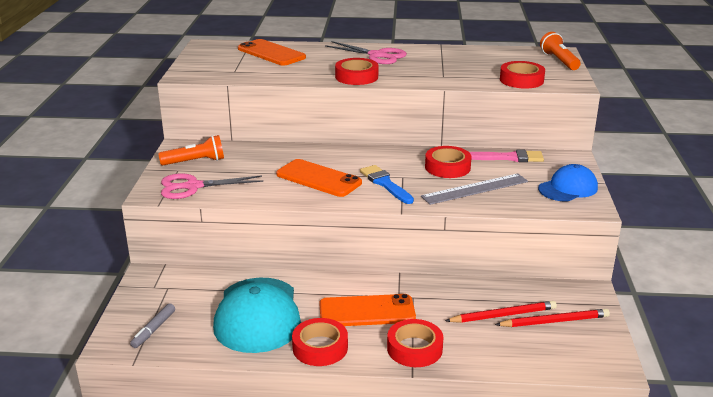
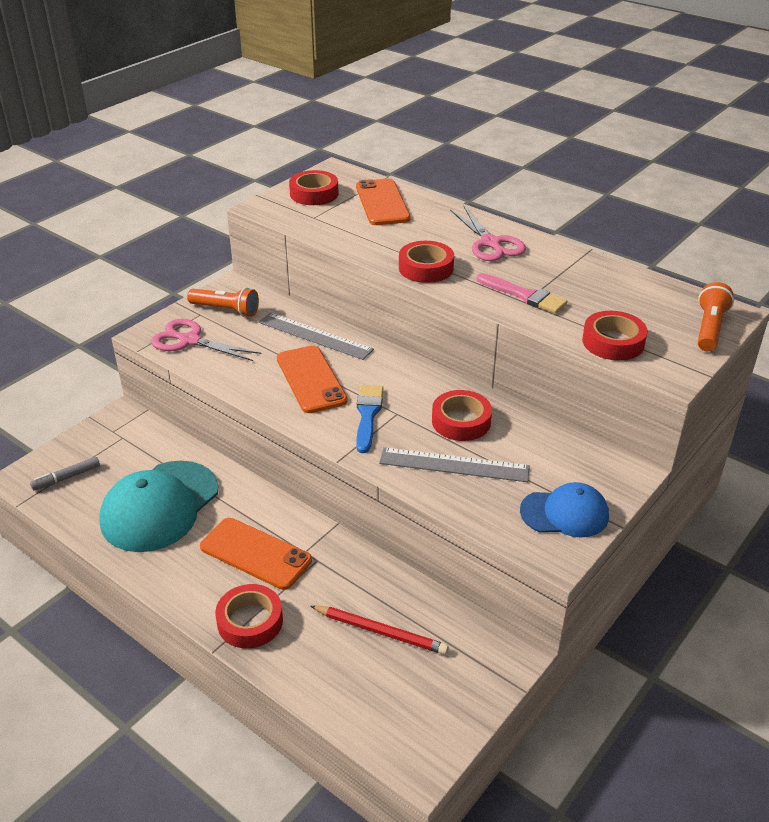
camera: 35 degrees right, 10 degrees up
(285, 156) = (315, 336): none -> grey ruler
(320, 347) = (171, 571): red tape -> red tape (314, 194)
(509, 158) = (549, 438): pink brush -> pink brush (524, 295)
(554, 321) = (425, 670): red pencil -> none

